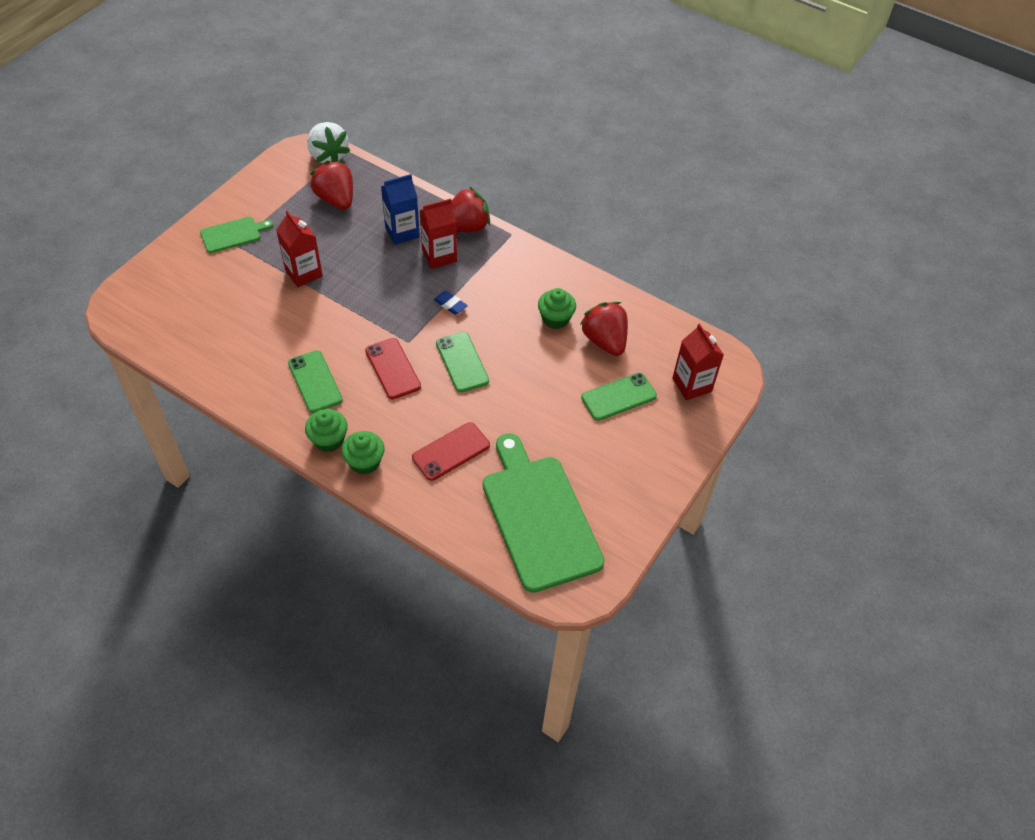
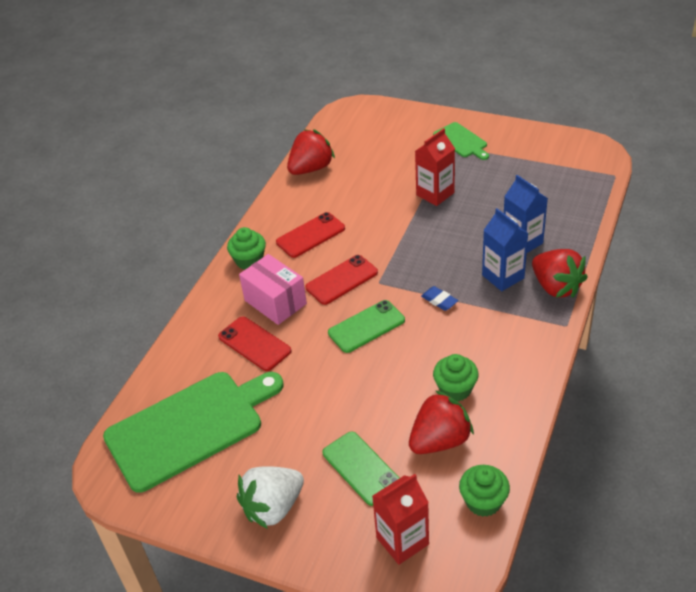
camera: 85 degrees right, 10 degrees down
(315, 382) = (310, 235): green phone -> red phone
(328, 155) = (599, 166): white strawberry -> white strawberry (273, 507)
(336, 199) = (541, 187): red strawberry -> red strawberry (311, 168)
(365, 462) = (230, 289): green cupcake -> green cupcake (483, 501)
(400, 426) = (275, 302): none -> pink box
(439, 256) = (503, 276): red carton -> blue carton
(450, 304) = (439, 300): blue eraser -> blue eraser turned 75 degrees counterclockwise

